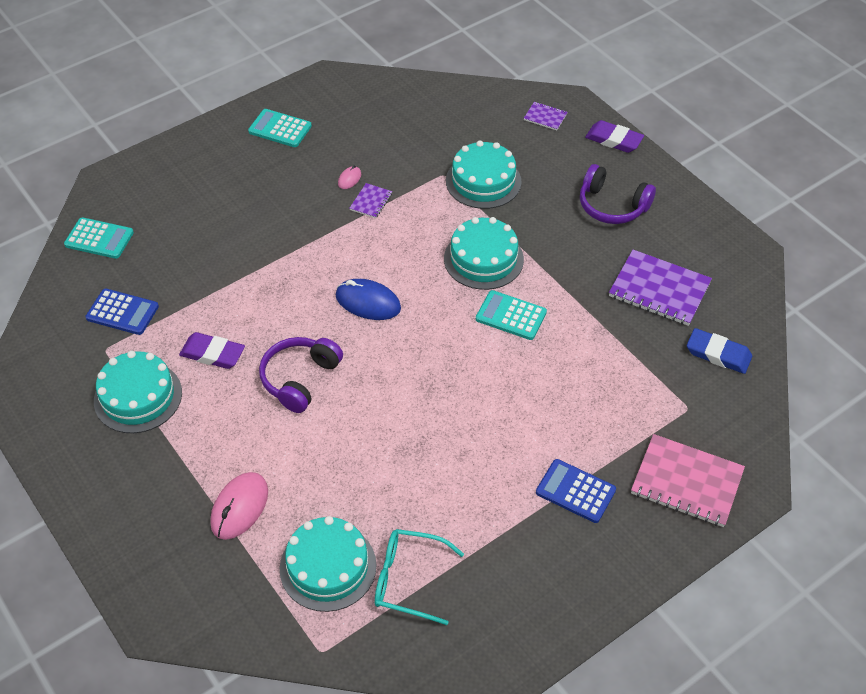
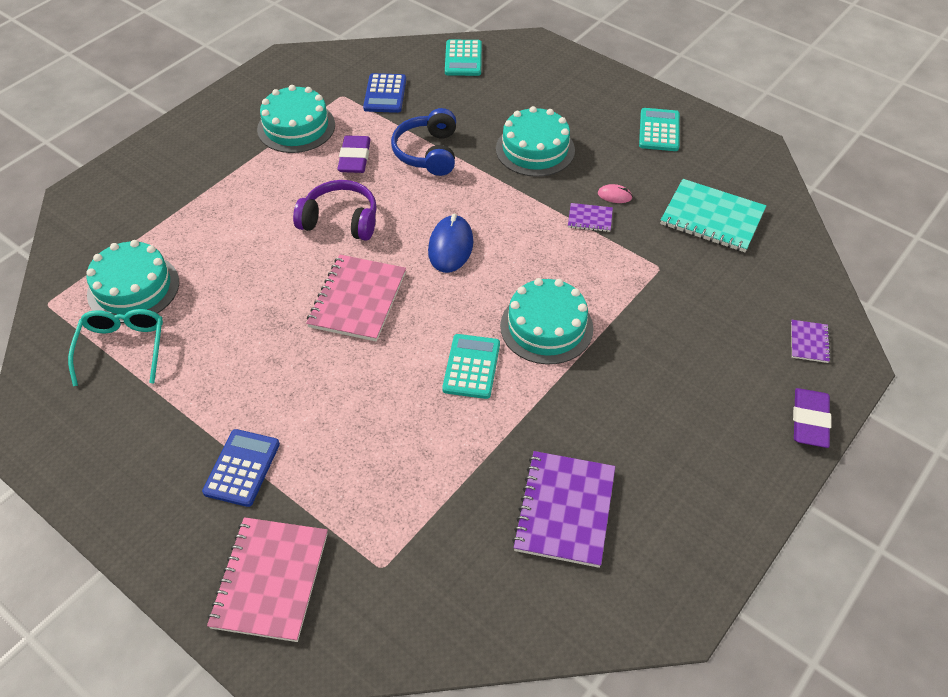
camera: 75 degrees right, 0 degrees up
(232, 294) = (428, 153): none -> blue headphones
(239, 507) = (190, 216): pink mouse -> none
(400, 128) = (712, 218): none -> turquoise notebook
(409, 381) = (357, 299): none -> pink notebook
(483, 181) = (667, 304): turquoise cake -> turquoise cake (535, 149)
(612, 206) = (688, 437): purple headphones -> none
(718, 354) = (478, 593): blue eraser -> none

